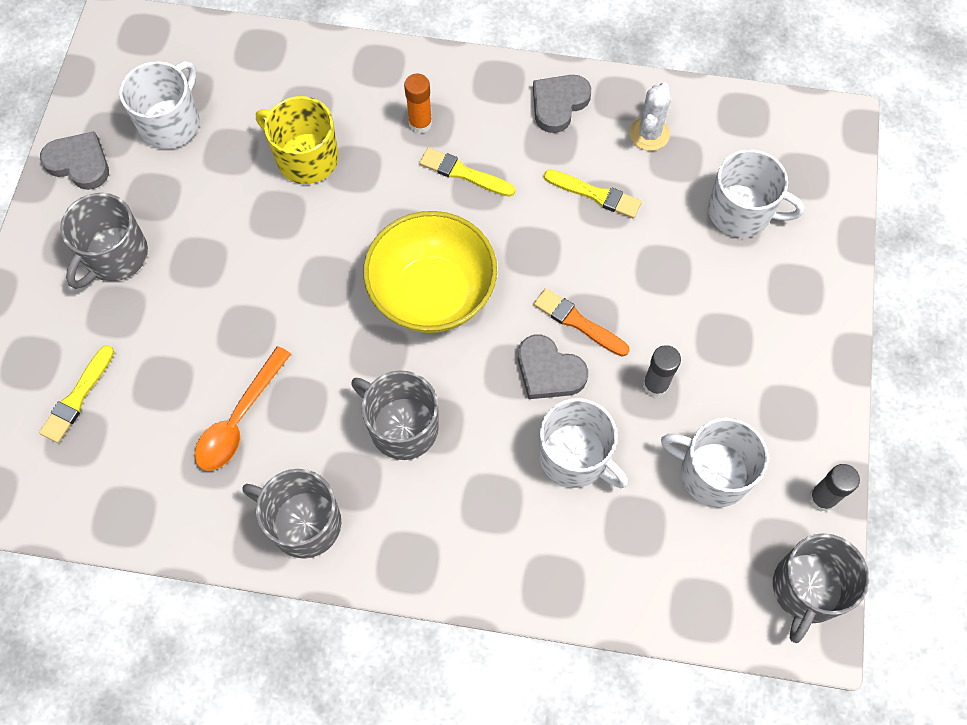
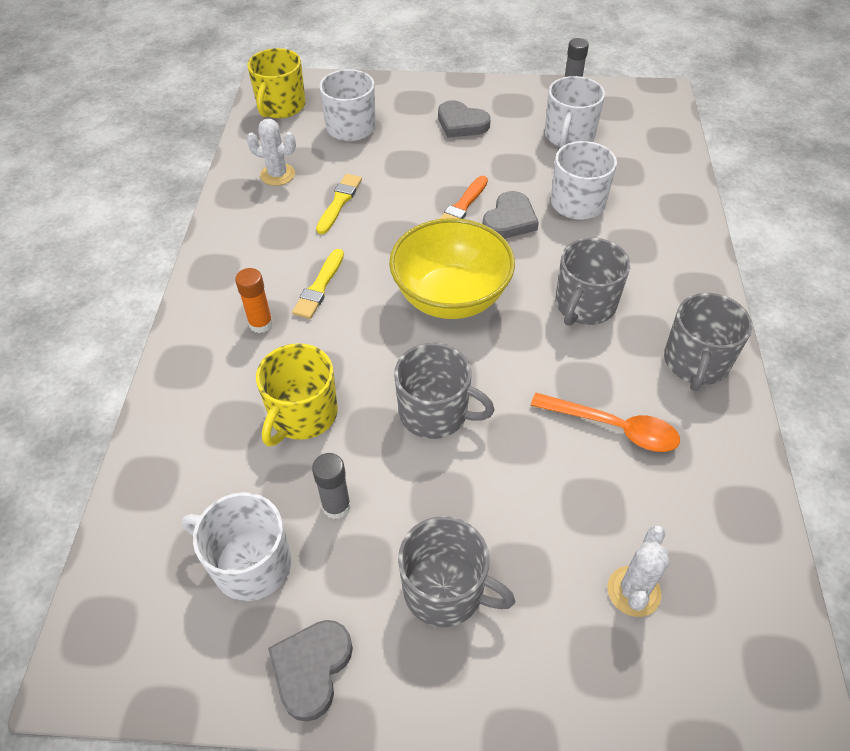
camera: 95 degrees left, 15 degrees down
(78, 397) = (633, 591): yellow brush -> white cactus
(558, 104) = (243, 229): grey heart -> grey heart (461, 123)
(655, 385) = (507, 164): grey glue stick -> grey glue stick (336, 506)
(785, 135) = (281, 106): none -> yellow mug
(806, 589) = (635, 97): grey mug -> grey mug (435, 413)

